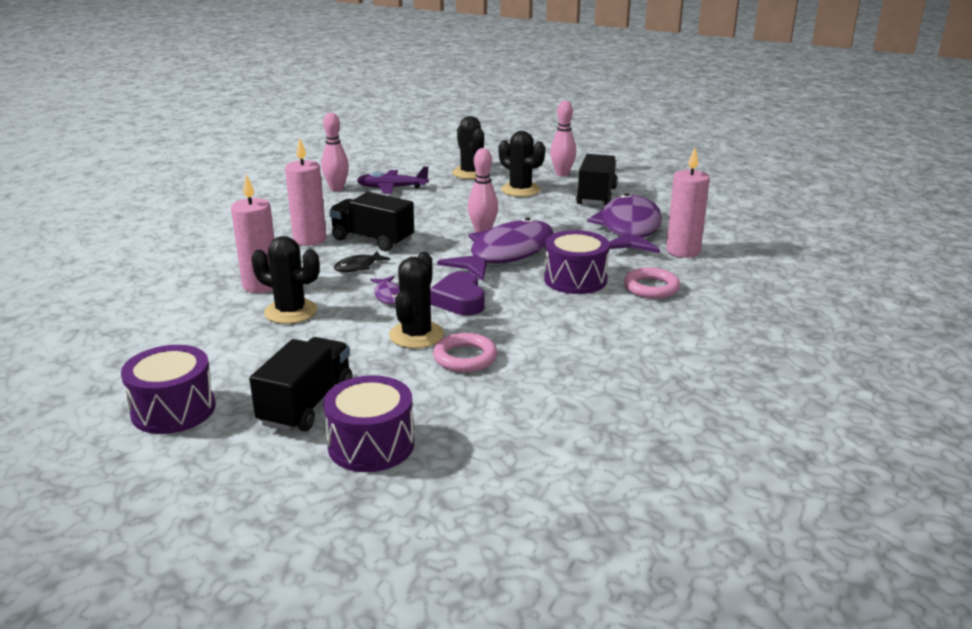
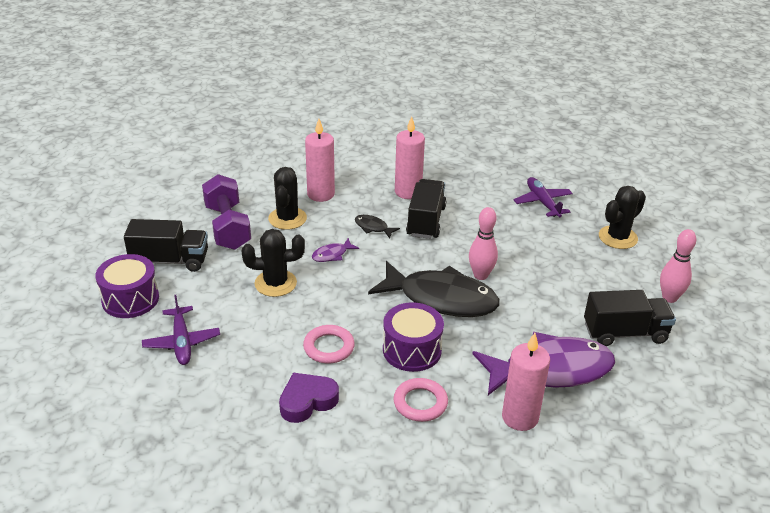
camera: 70 degrees right, 10 degrees up
(173, 410) = (153, 214): purple drum -> none
(268, 353) = (228, 227): none -> purple dumbbell
(336, 188) = (518, 175): pink bowling pin -> none
(459, 300) = (340, 291): purple heart -> purple heart (307, 401)
(465, 357) = (251, 314): pink ring -> pink ring (329, 347)
(489, 410) = (182, 342): none -> purple plane
(506, 254) = (441, 299): purple fish -> black fish
(520, 190) = (599, 278): black cactus -> none

